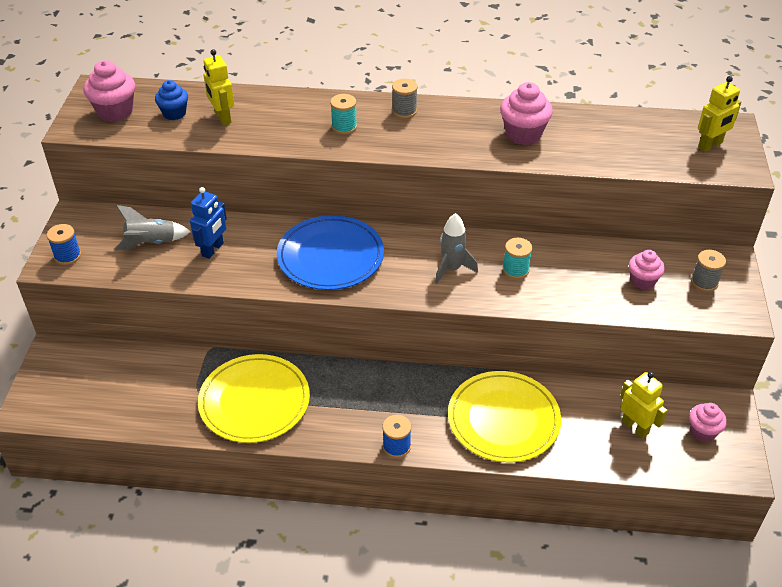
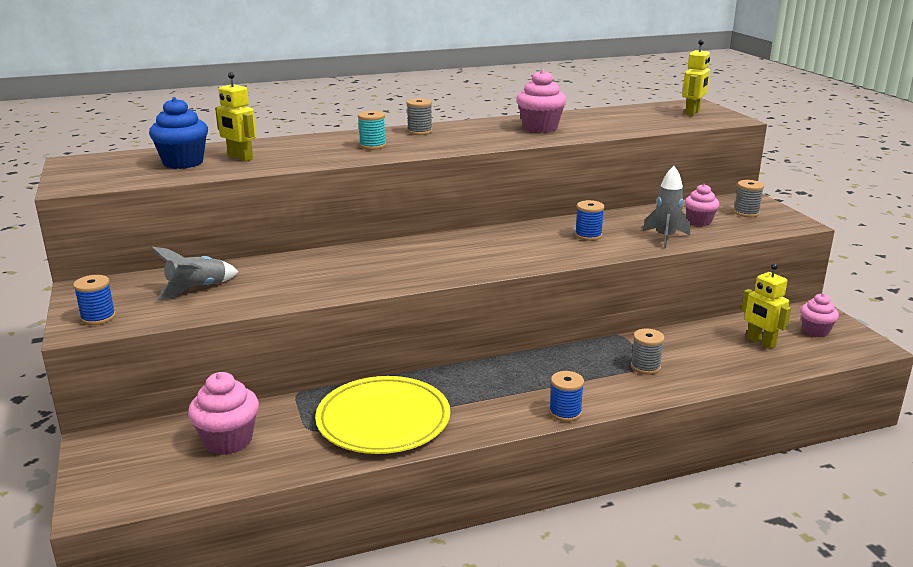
camera: 25 degrees left, 20 degrees down
(115, 112) = (112, 170): pink cupcake -> pink cupcake (228, 441)
(174, 113) = (183, 162): blue cupcake -> blue cupcake, size x1.52
(213, 249) = (274, 280): blue robot -> none
(330, 256) = (406, 261): blue plate -> none
(452, 269) = (531, 246): grey rocket -> grey rocket (665, 238)
(503, 419) = (645, 367): yellow plate -> grey spool
(515, 270) = (588, 235): turquoise spool -> blue spool
(635, 427) = (760, 342): yellow robot -> yellow robot turned 150 degrees counterclockwise

